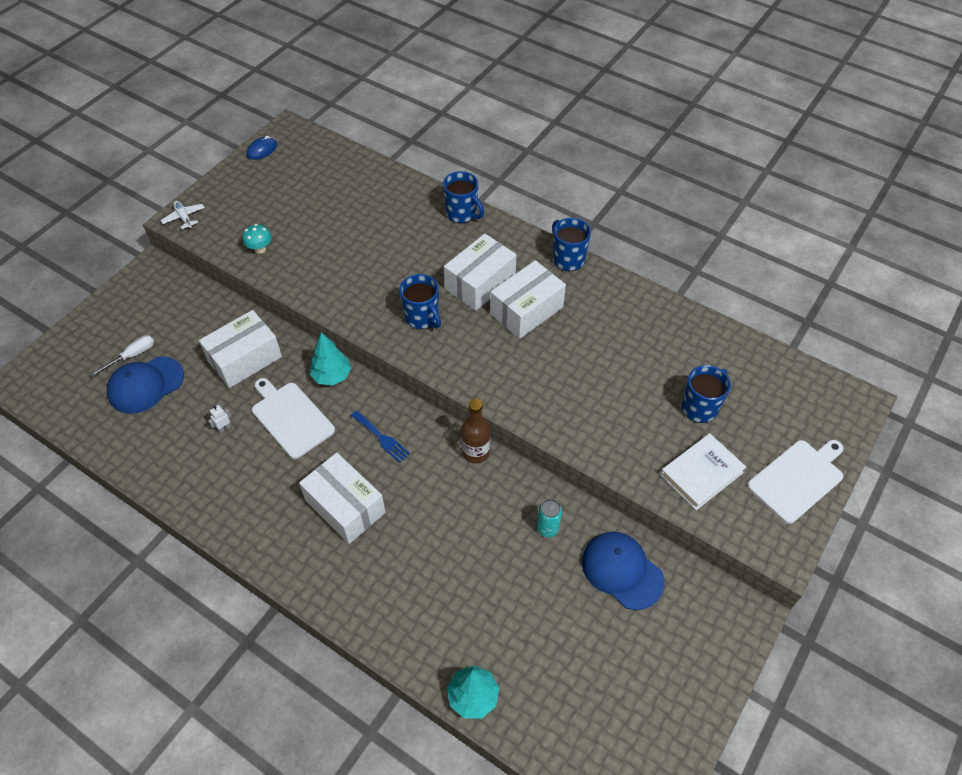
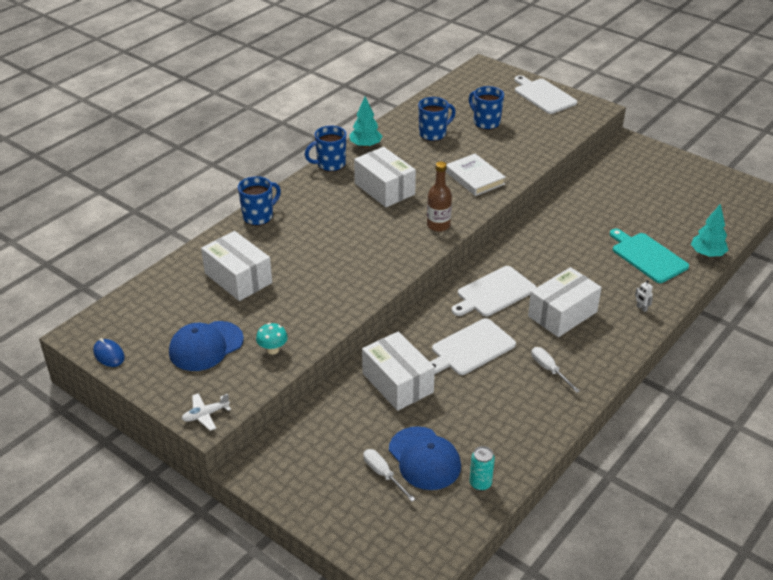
camera: 85 degrees left, 15 degrees down
(224, 428) = (481, 393): white robot -> white robot (641, 308)
(254, 490) = (549, 369): none -> white screwdriver
(332, 376) = (424, 322): turquoise tree -> turquoise tree (365, 145)
(381, 438) = (494, 293): blue fork -> white cutting board
(422, 318) = (384, 244): blue mug -> blue mug (433, 134)
(461, 614) = (647, 256): none -> turquoise cutting board
(476, 452) = (508, 243): brown bottle -> brown bottle (438, 225)
(480, 283) = (349, 211): white box -> white box (238, 278)
(547, 528) = (574, 213): turquoise can -> turquoise can (480, 483)
(622, 571) = (604, 185): blue cap -> blue cap (206, 346)
(701, 473) = (541, 129): white book -> white book (474, 178)

